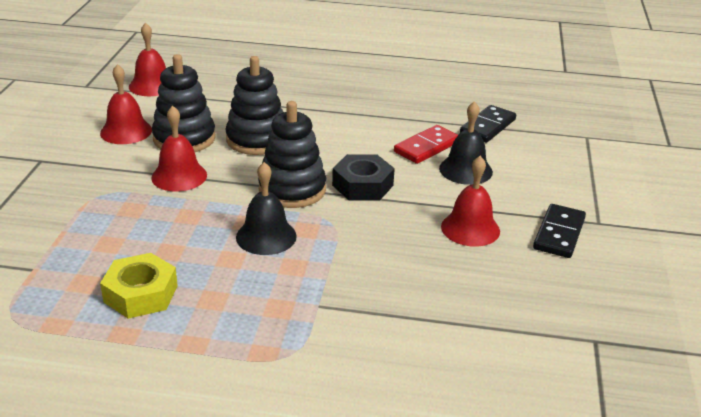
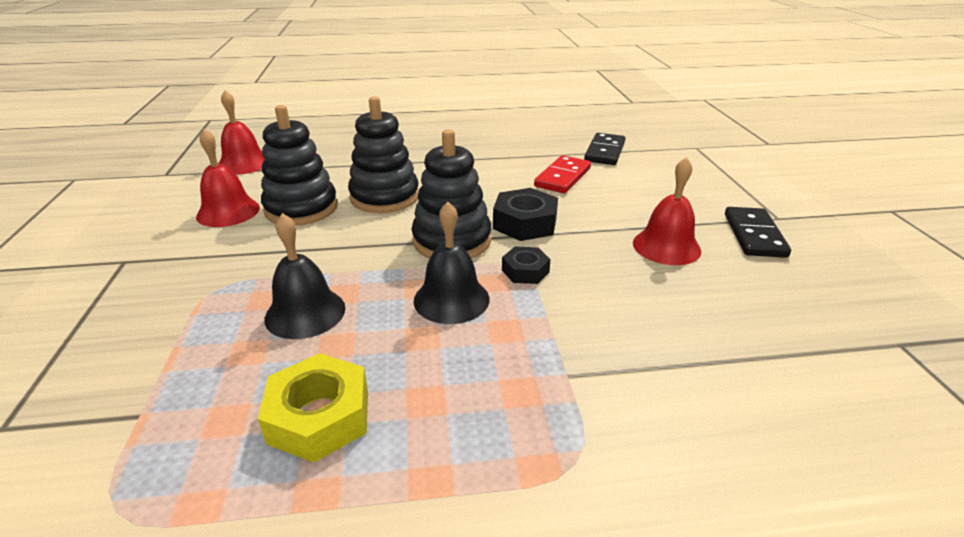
camera: 15 degrees left, 0 degrees up
(179, 176) = (311, 249): red bell -> none
(336, 226) = (525, 271): none -> black nut
(465, 170) = (615, 191): black bell -> black bell (305, 313)

